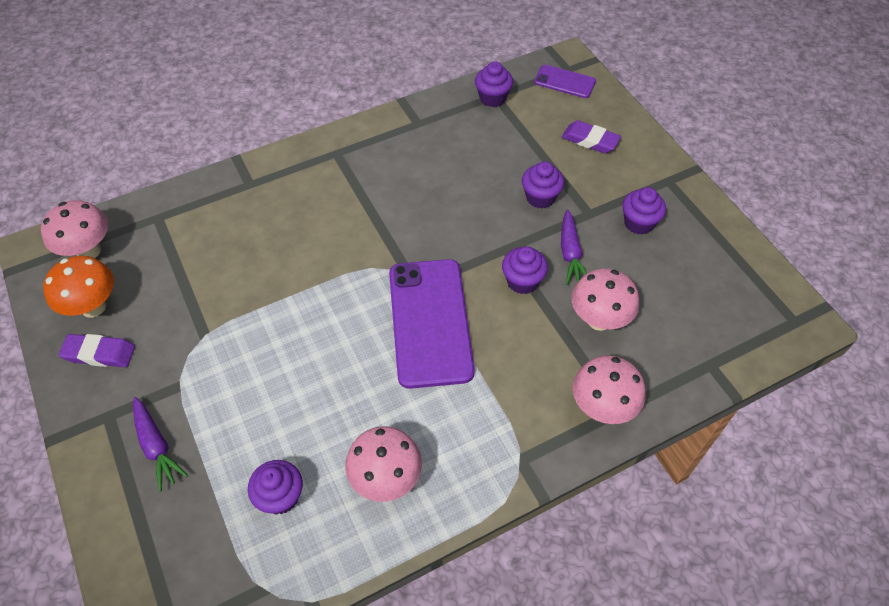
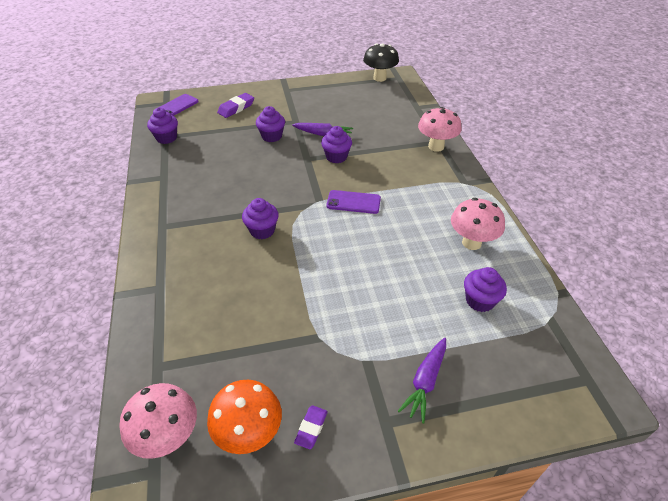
camera: 75 degrees left, 10 degrees down
(99, 353) = (311, 428): purple eraser -> purple eraser, size x0.66
(156, 446) = (425, 382): purple carrot -> purple carrot turned 135 degrees clockwise
(430, 322) = (353, 202): purple phone -> purple phone, size x0.50
(599, 320) = (376, 135): pink mushroom -> none
(638, 223) = (312, 106): purple cupcake -> purple cupcake (262, 230)
(776, 293) = (379, 78): none -> black mushroom

